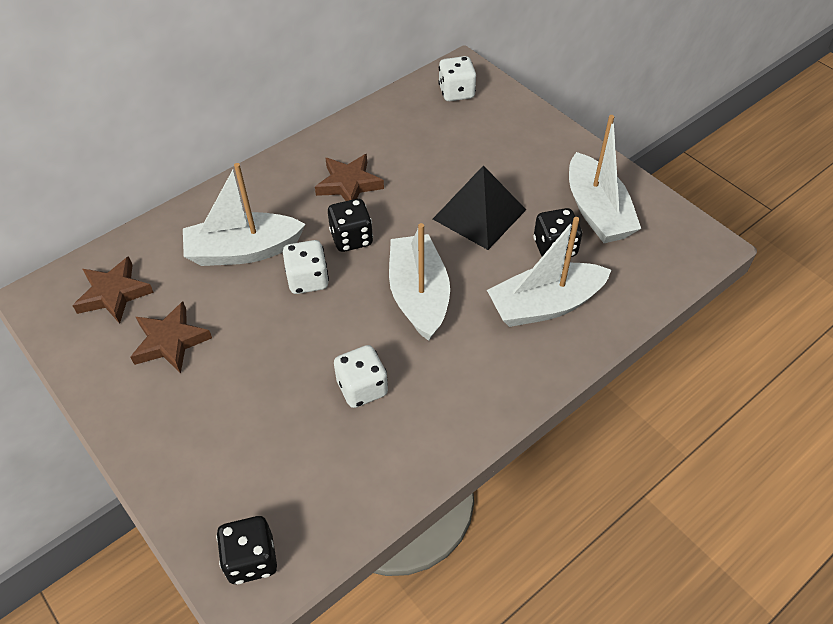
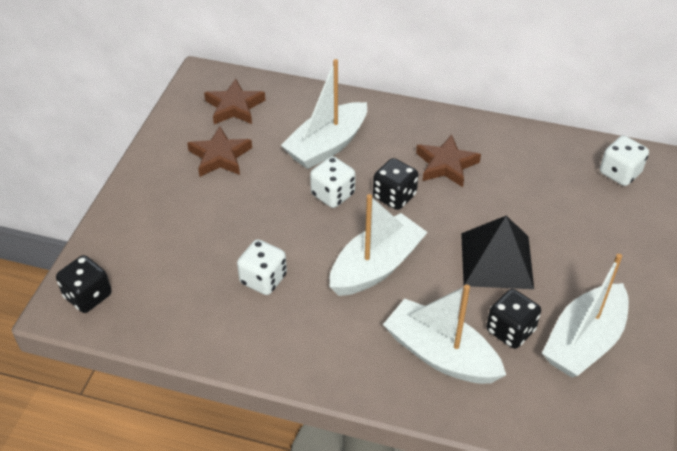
camera: 55 degrees right, 5 degrees down
(243, 251) = (327, 146): white boat -> white boat turned 90 degrees counterclockwise

